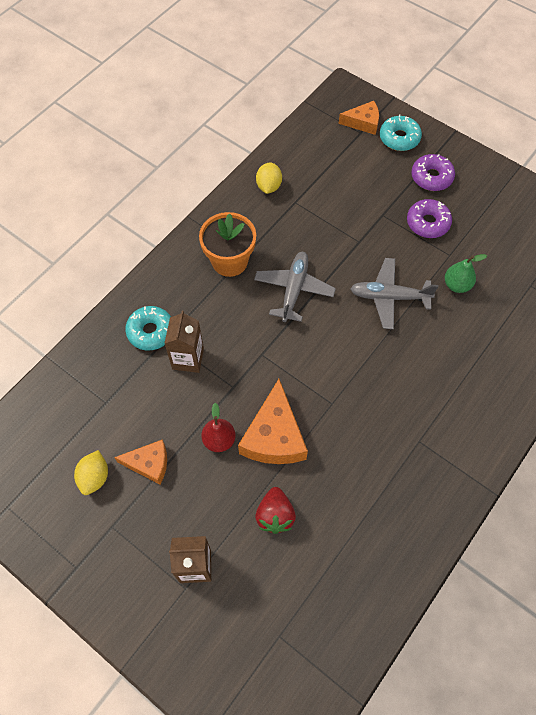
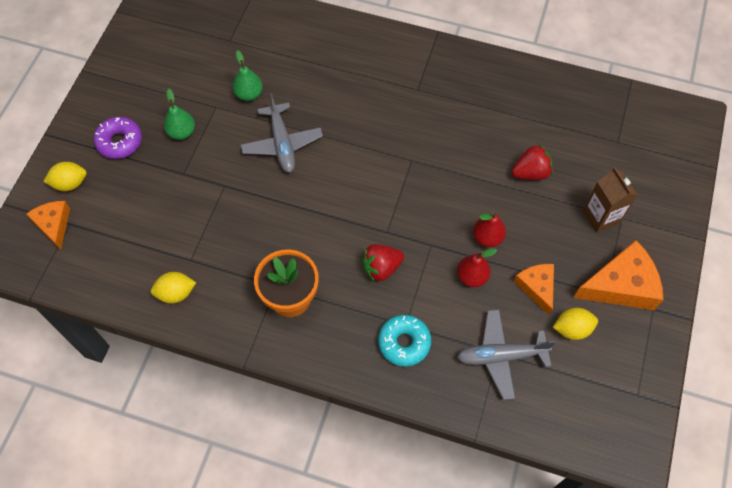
camera: 110 degrees left, 0 degrees up
(185, 410) = (472, 276): none -> red pear
(188, 359) = (419, 295): brown carton -> none
(227, 337) = (381, 268): none -> red strawberry
(274, 436) = (463, 195): orange cheese -> orange cheese (621, 285)
(294, 289) = (303, 226): grey plane -> grey plane (501, 356)
(399, 138) = (70, 183): turquoise donut -> yellow lemon
(427, 223) = (182, 132): purple donut -> green pear

